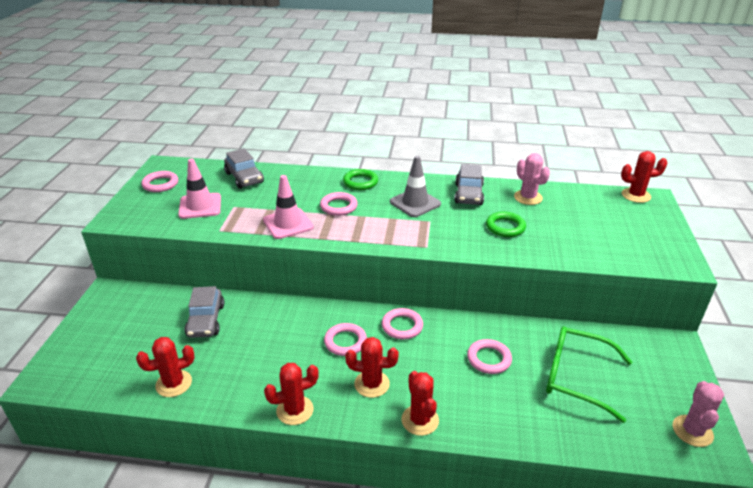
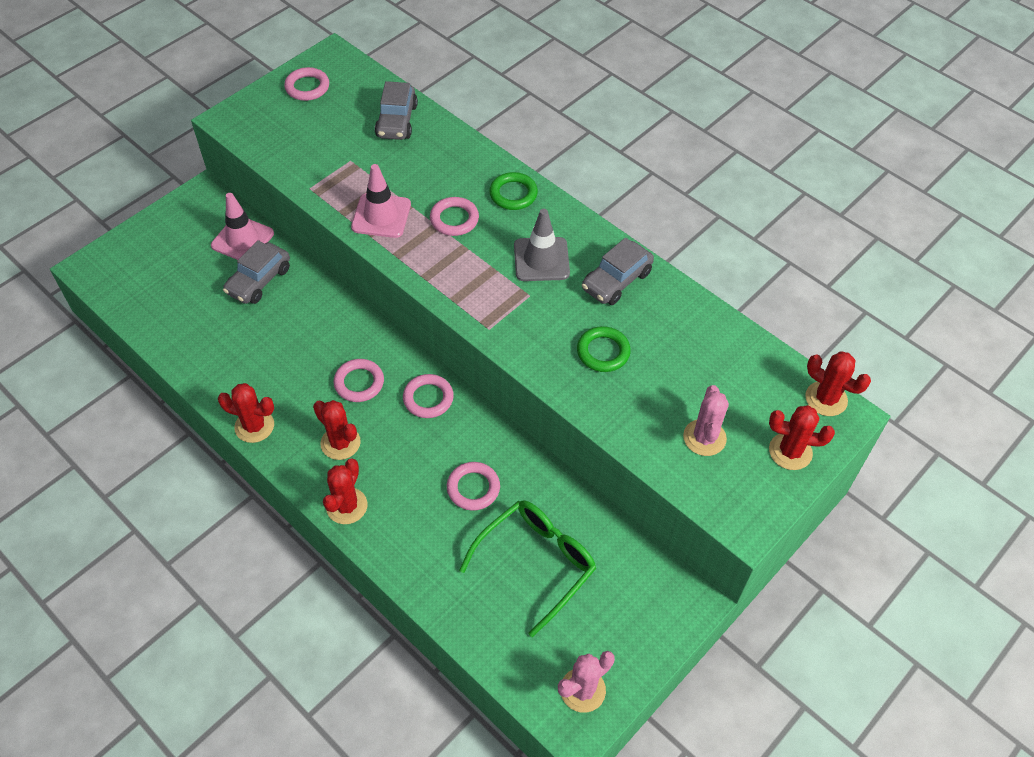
camera: 35 degrees right, 20 degrees up
(174, 384) = (182, 335): red cactus -> red cactus (790, 451)
(200, 206) = (319, 142): pink traffic cone -> pink traffic cone (242, 239)
(528, 197) = (682, 325): pink cactus -> pink cactus (704, 438)
(576, 377) = (536, 563): green glasses -> green glasses turned 75 degrees clockwise

